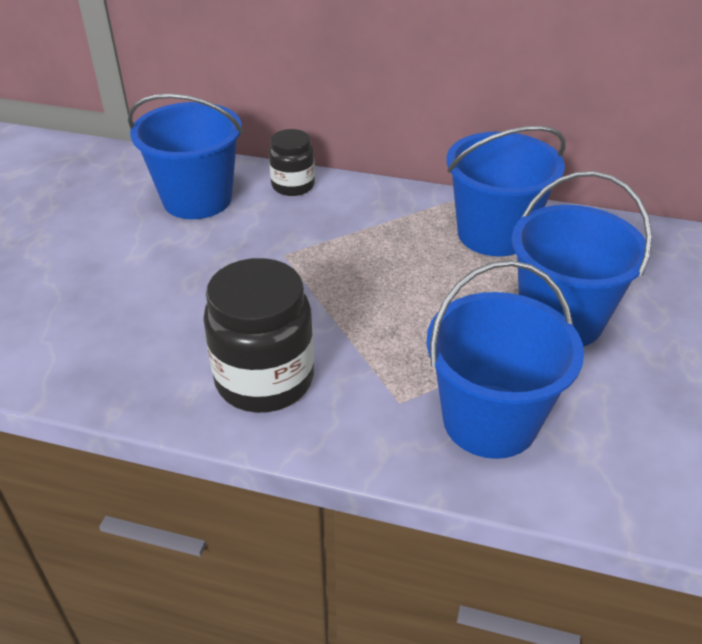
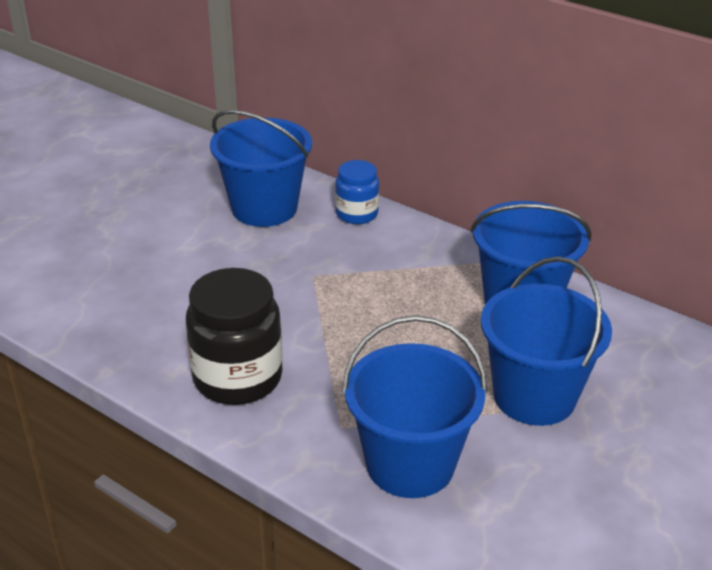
camera: 20 degrees right, 5 degrees down
(293, 186) = (356, 214): black jar -> blue jar

